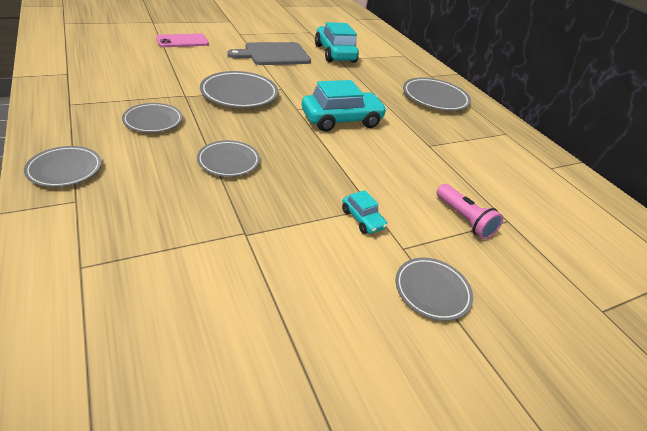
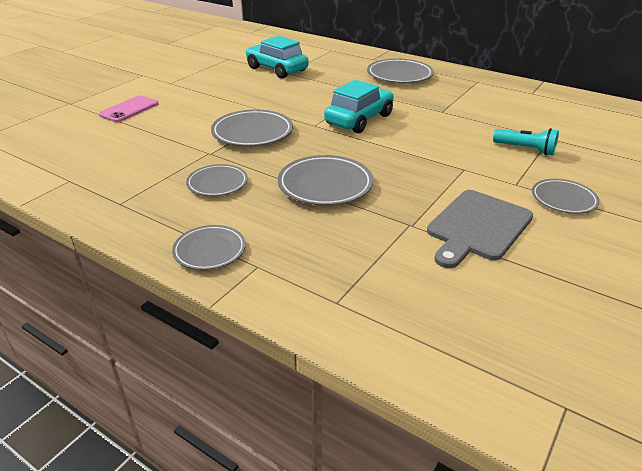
camera: 25 degrees left, 5 degrees down
(228, 161) = (325, 185): grey plate -> grey plate, size x1.56
(274, 54) = (229, 89): grey cutting board -> grey cutting board (477, 227)
(362, 219) = (469, 179): turquoise car -> none
(464, 219) = (525, 149): pink flashlight -> turquoise flashlight

